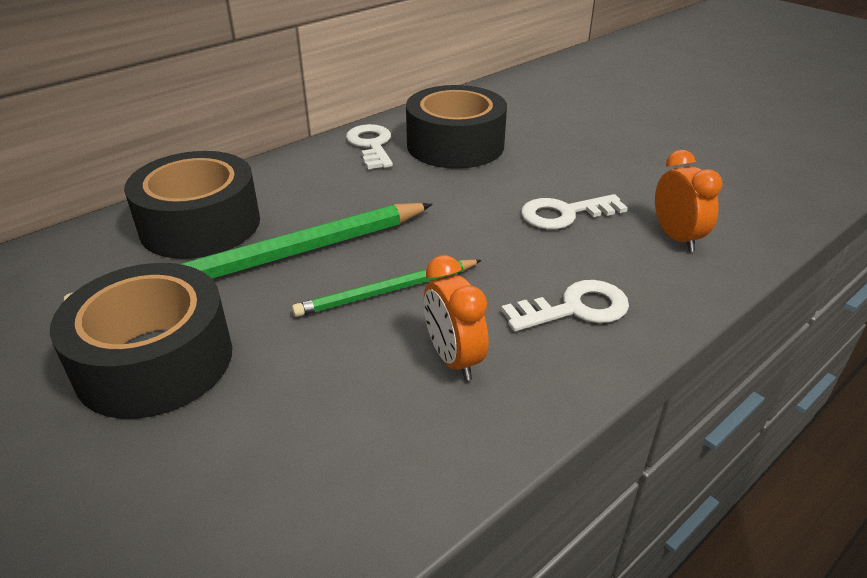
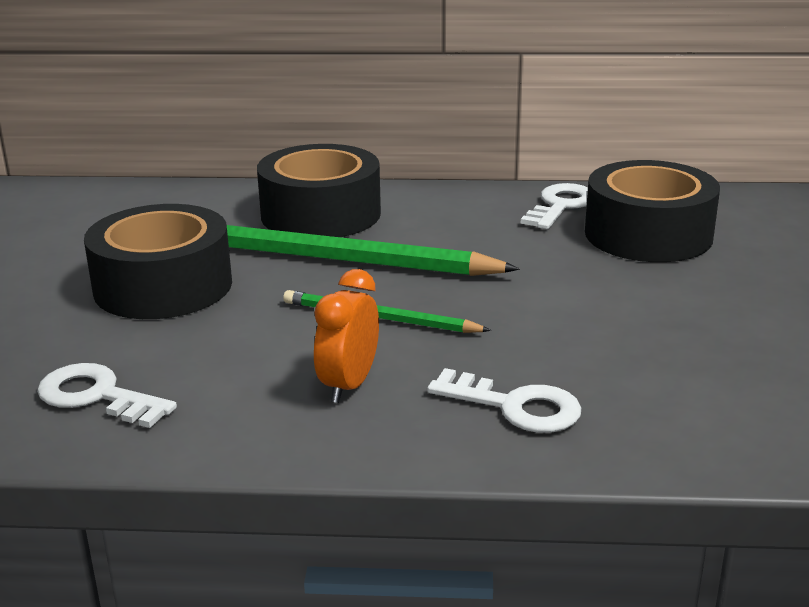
camera: 45 degrees right, 10 degrees down
(565, 214) = (653, 335): white key -> white key (97, 396)
(676, 238) = (744, 408): orange clock -> none

